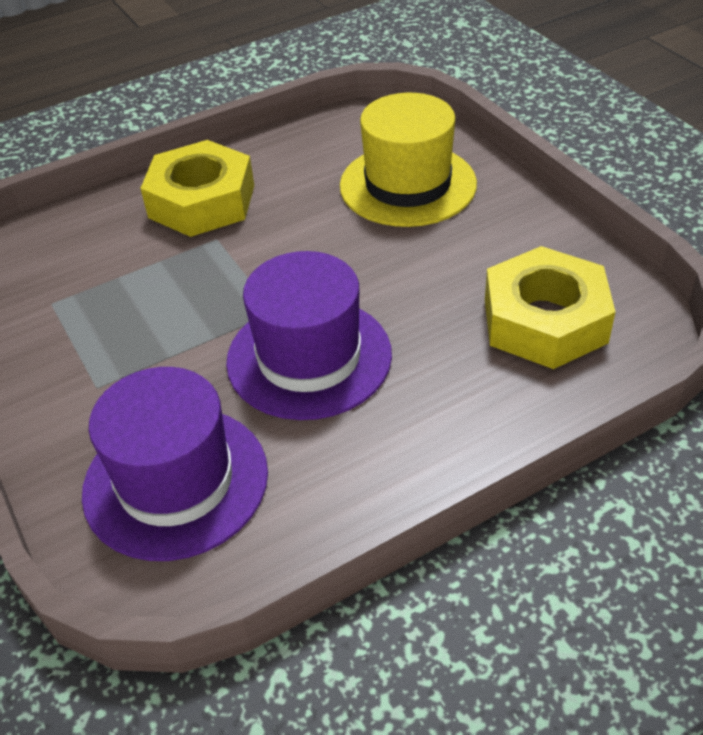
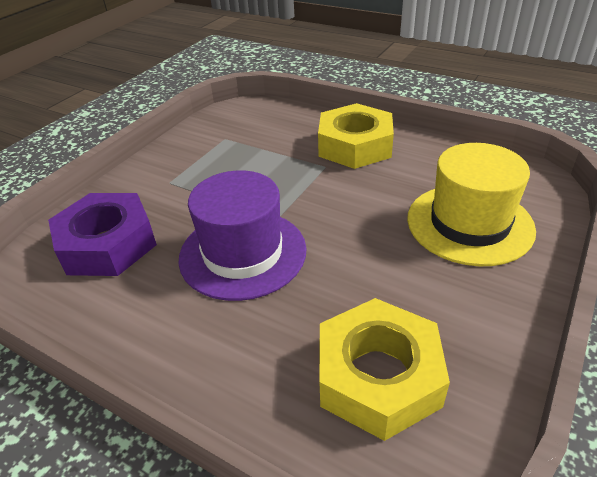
camera: 60 degrees right, 5 degrees down
(176, 481) = (108, 244): purple hat -> purple nut

